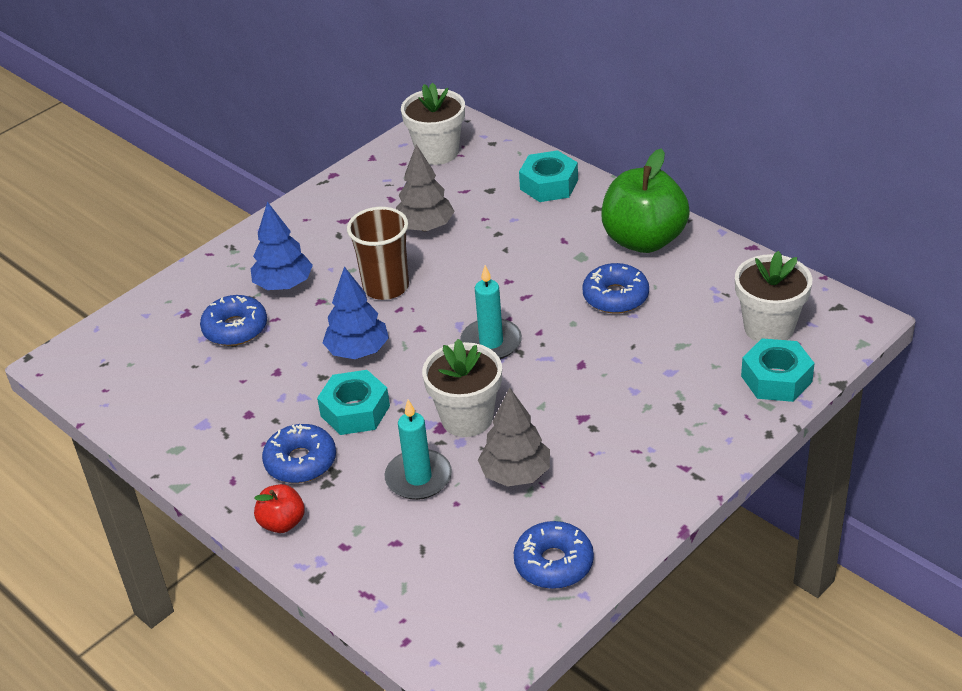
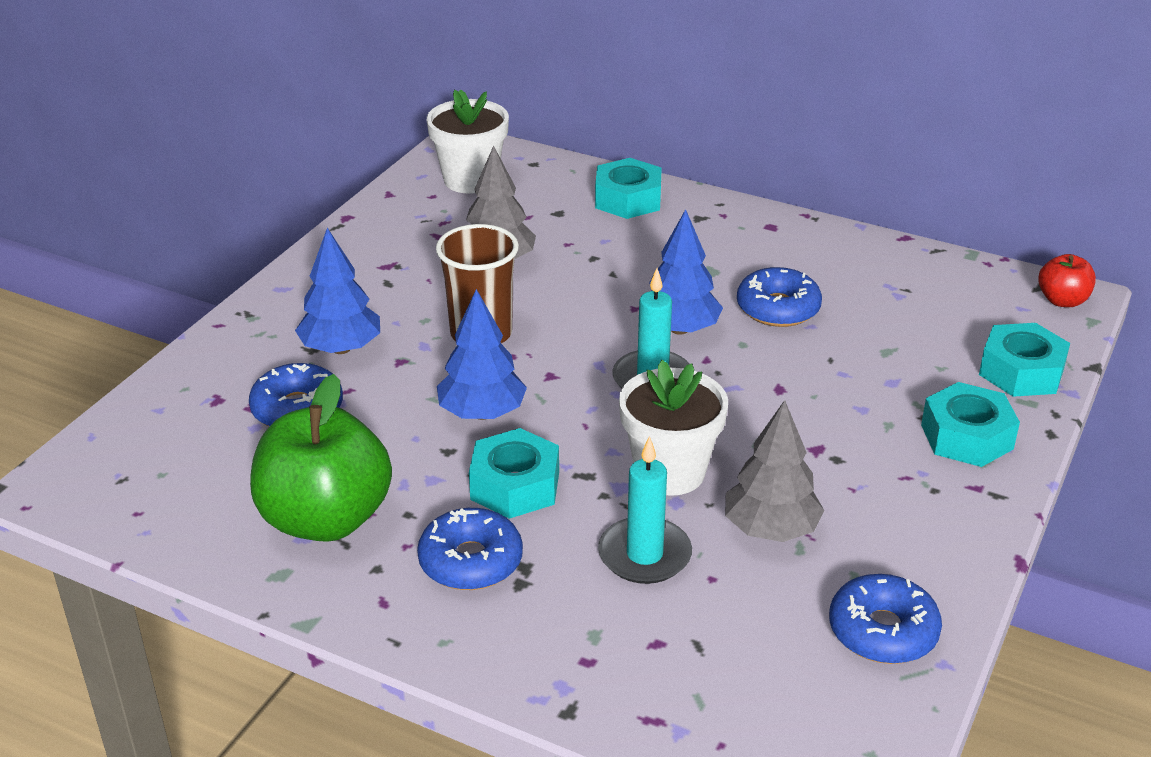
camera: 20 degrees left, 5 degrees down
(282, 523) = (483, 646): red apple -> red apple (1062, 300)
(531, 303) = (679, 329): none -> blue tree
(644, 240) = (775, 244): green apple -> green apple (325, 519)
(701, 426) = (966, 437): none -> turquoise nut
(769, 328) = (977, 318): white flower pot -> none

